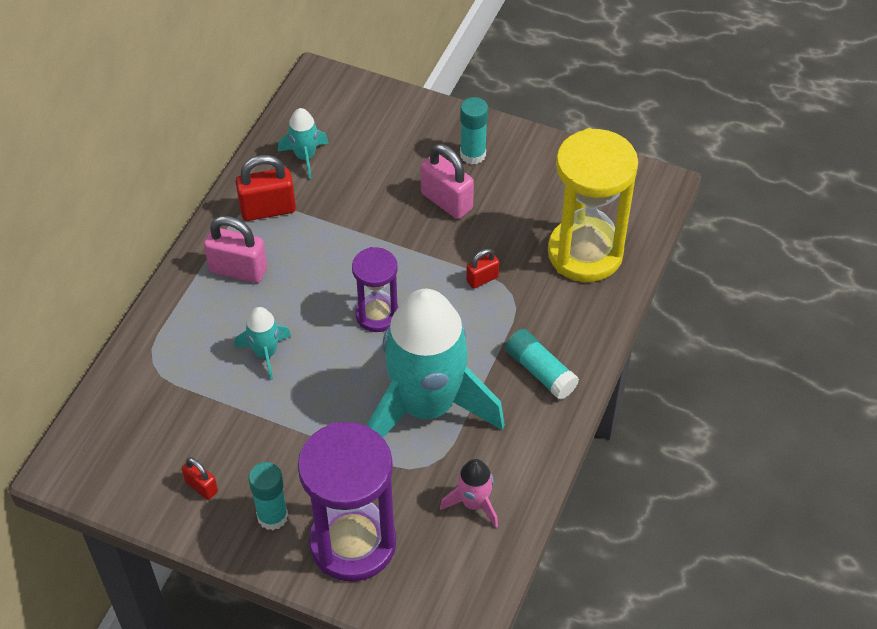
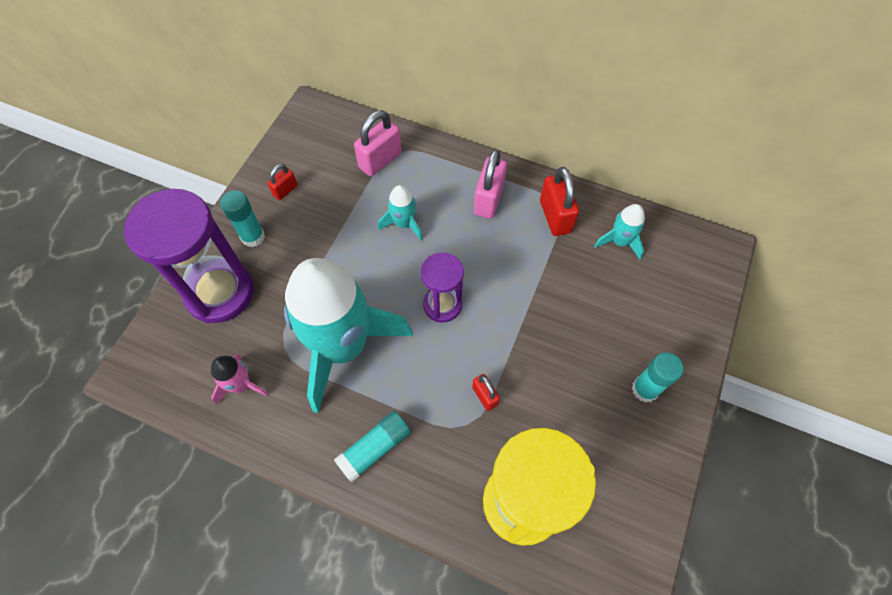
camera: 90 degrees right, 10 degrees up
(446, 201) = (579, 364): pink padlock -> pink padlock (380, 160)

